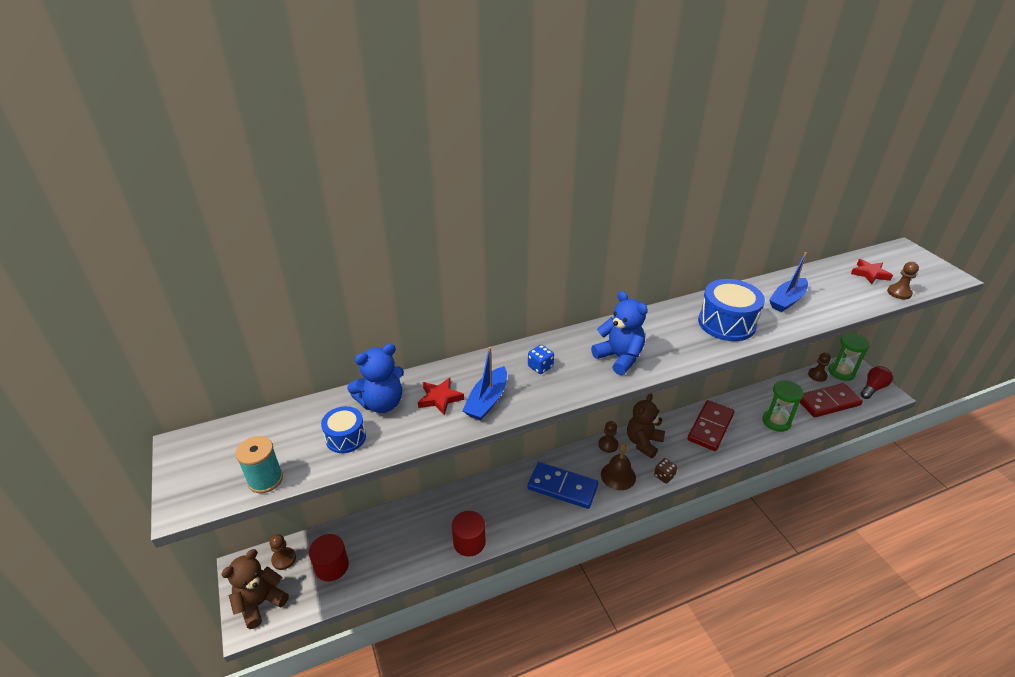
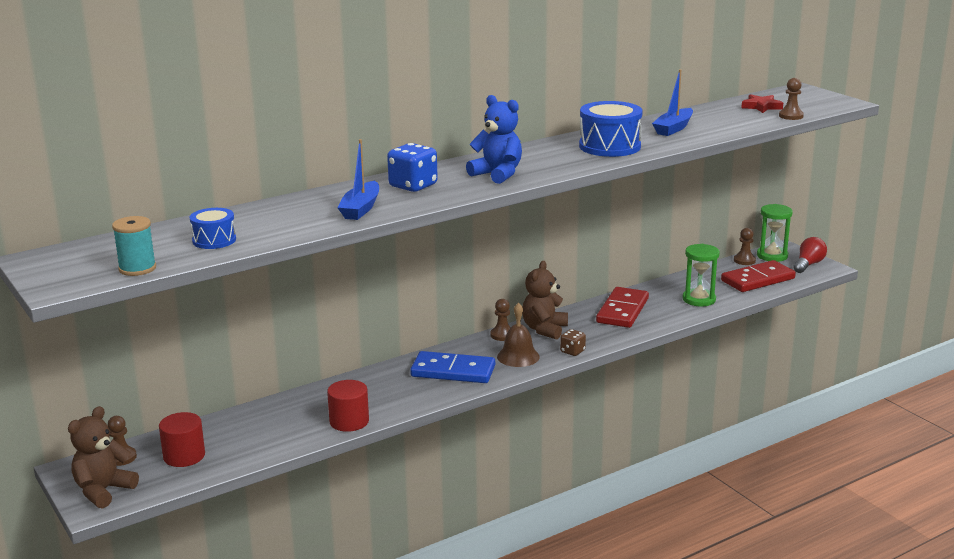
camera: 10 degrees left, 15 degrees down
(382, 403) = (245, 219): blue teddy bear -> none
(440, 398) = (308, 211): red star -> none
(540, 367) = (413, 186): blue dice -> blue dice, size x1.73

